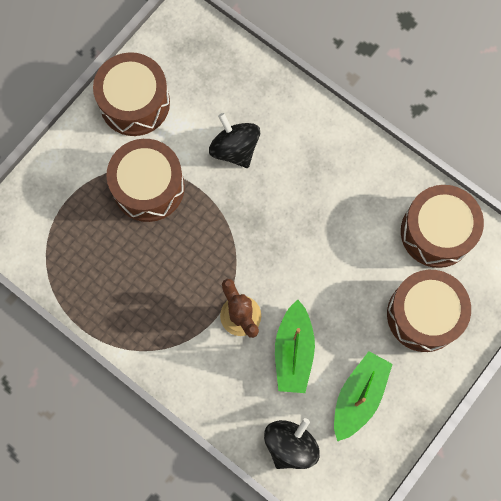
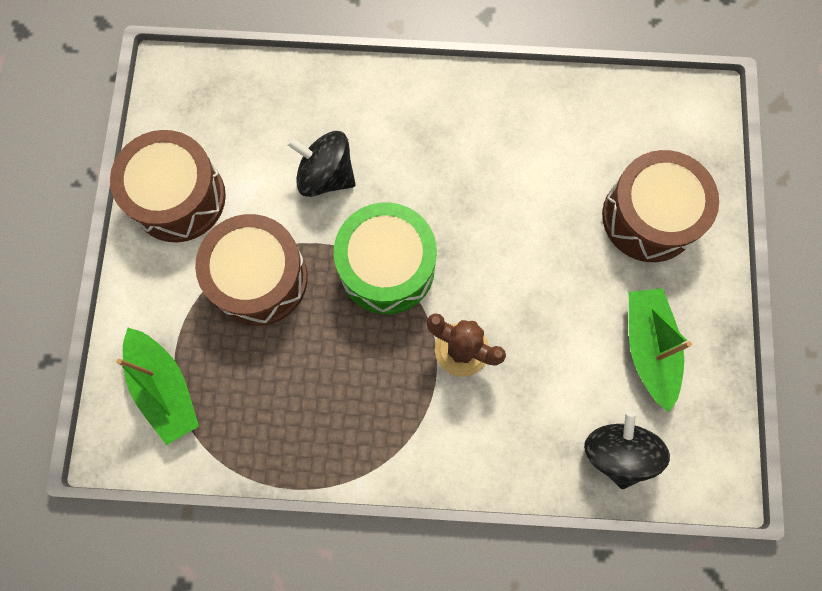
camera: 35 degrees left, 0 degrees up
(231, 233) = (387, 267): none -> green drum
(293, 351) = (546, 348): green boat -> green boat (165, 388)
(436, 232) = (598, 124): brown drum -> none

